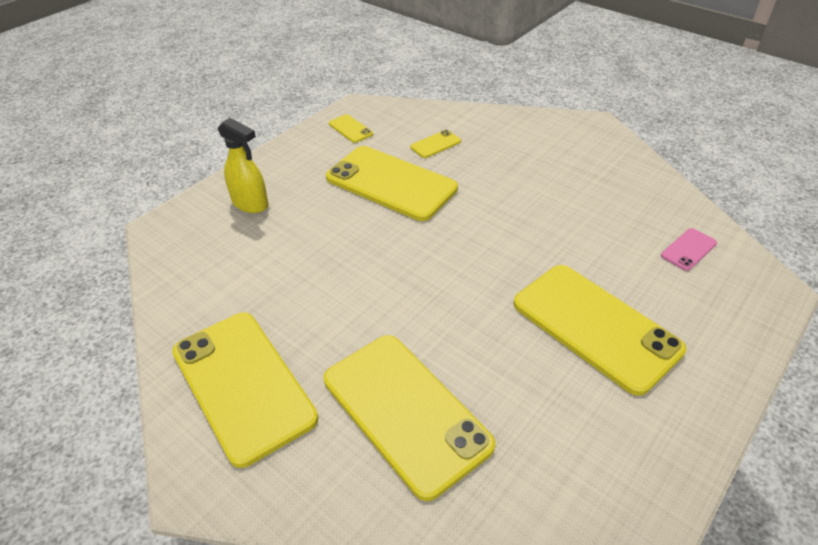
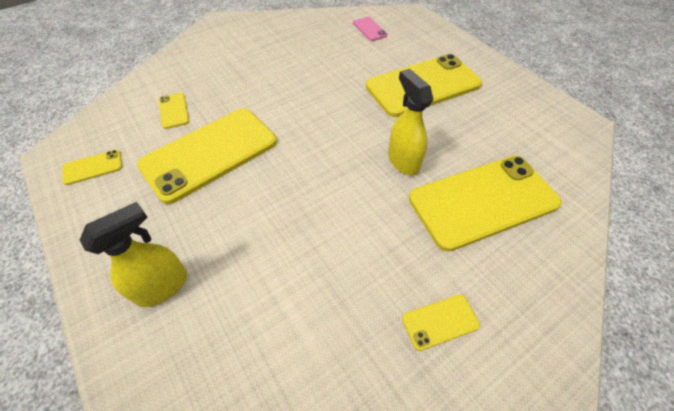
camera: 75 degrees left, 10 degrees up
(243, 384) = (440, 322): yellow phone -> yellow phone, size x0.42
(441, 326) = (403, 161): none -> yellow spray bottle

